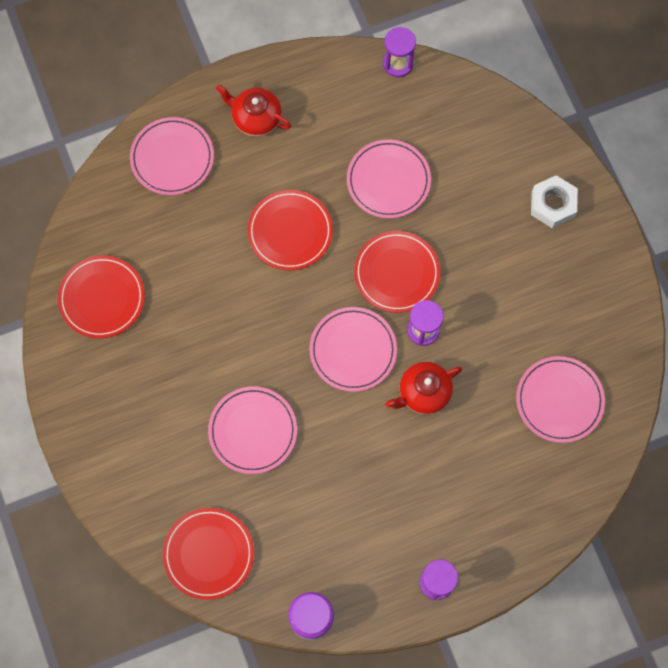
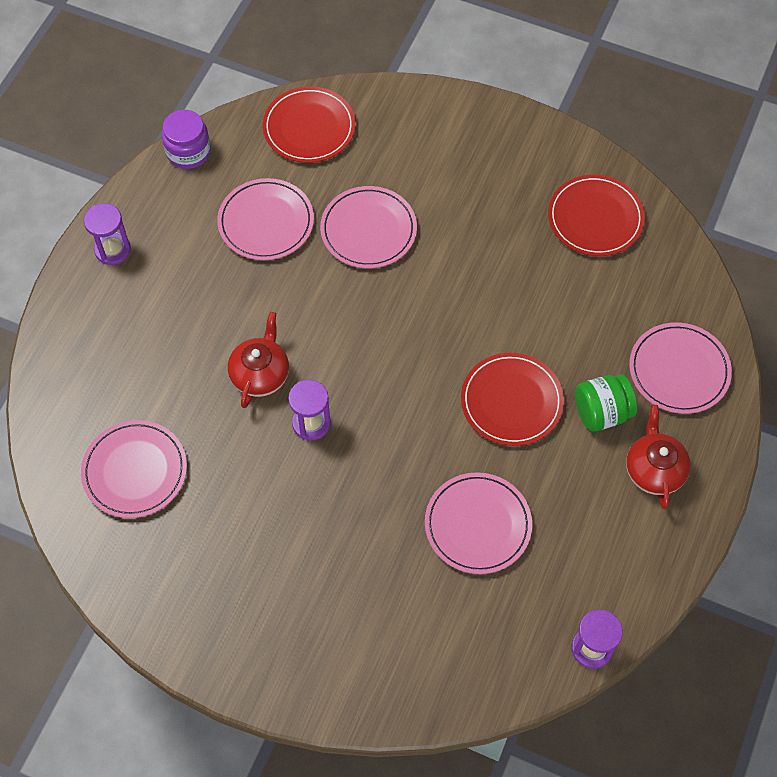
camera: 135 degrees right, 10 degrees down
(246, 176) = (601, 412): none -> green jar
(256, 118) = (654, 470): red teapot -> red teapot turned 75 degrees counterclockwise
(353, 350) = (354, 355): pink plate -> pink plate (266, 222)
(396, 273) = (384, 450): red plate -> none
(552, 204) = (304, 646): white nut -> none

